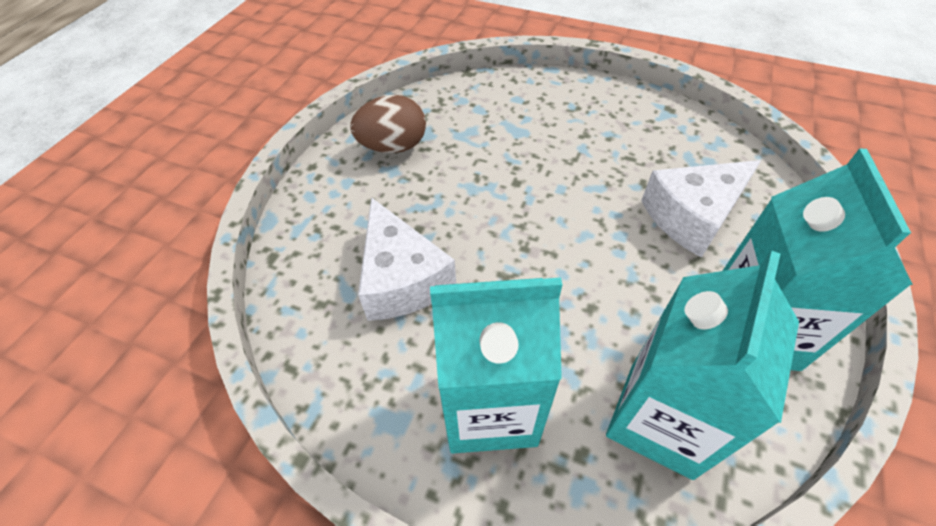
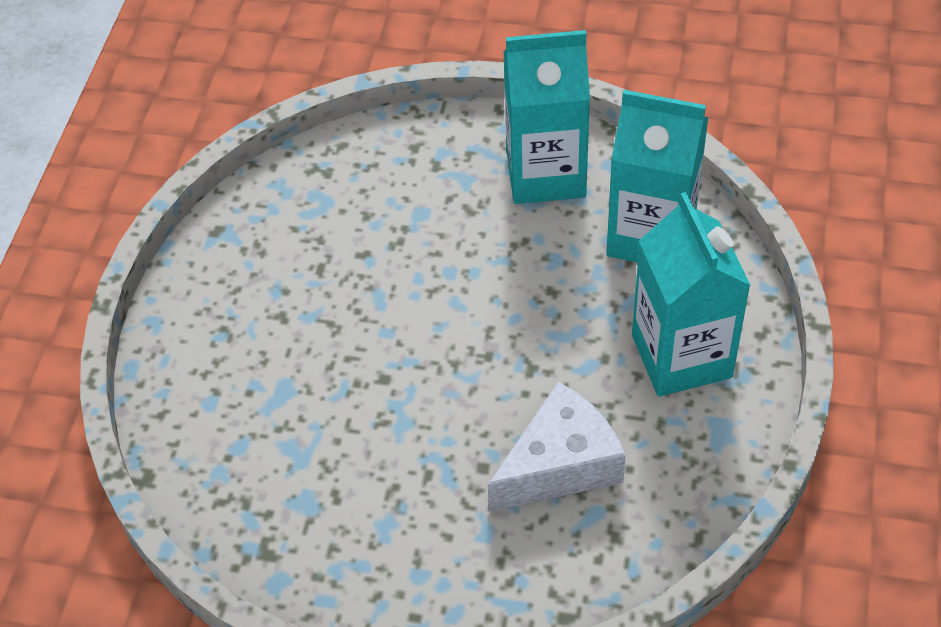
camera: 100 degrees left, 0 degrees up
(393, 147) = (339, 536): brown egg -> none
(692, 216) = (408, 211): white cheese -> none

